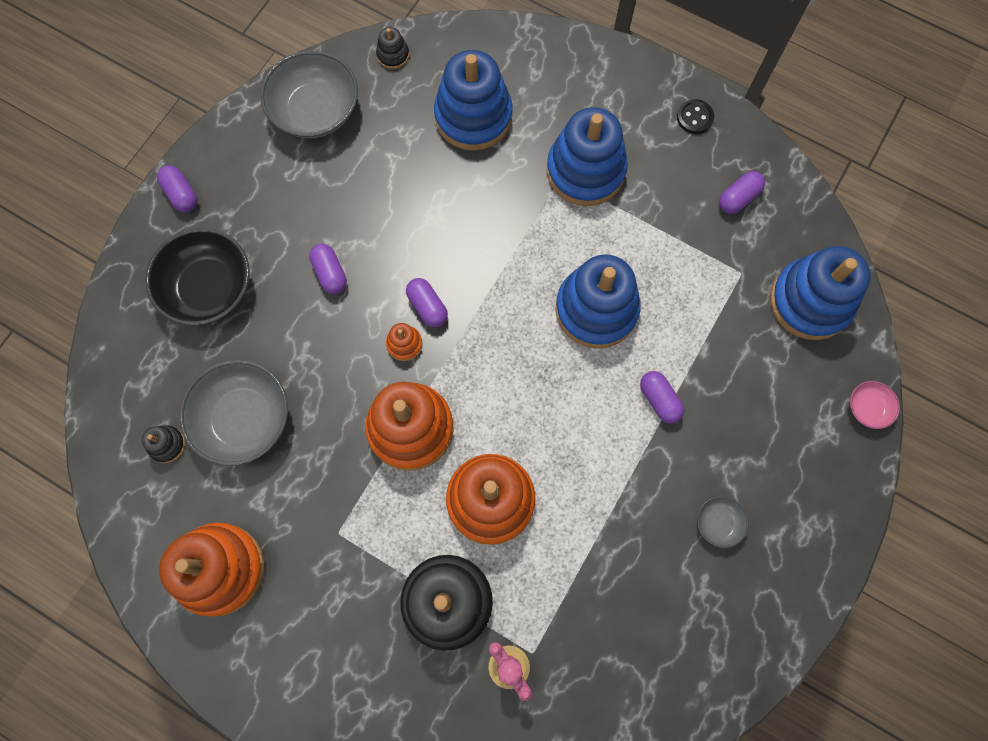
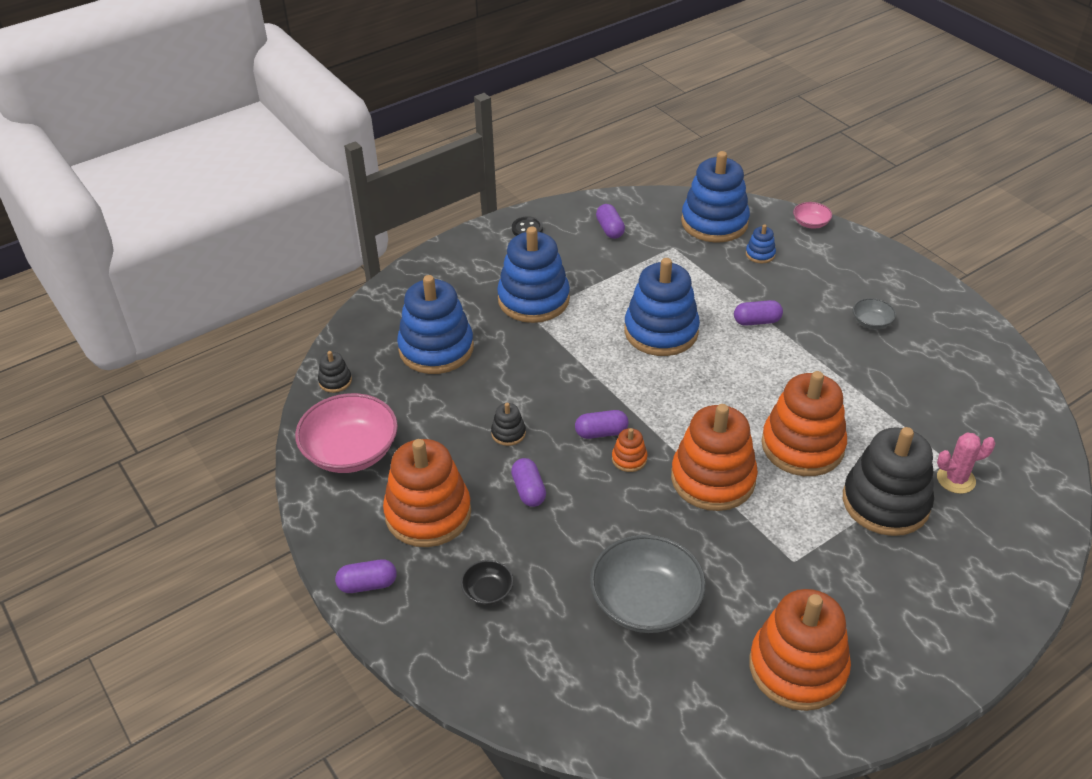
camera: 65 degrees left, 30 degrees down
(167, 444) = (644, 677): black stacking toy -> black stacking toy (508, 433)
(208, 288) = (487, 591): black bowl -> black bowl, size x0.47
(271, 204) = (428, 513): none -> orange stacking toy
(315, 110) = (351, 451): grey bowl -> pink bowl
(330, 273) = (528, 490): purple capsule -> purple capsule turned 75 degrees clockwise
(778, 368) = (760, 254): none -> blue stacking toy

